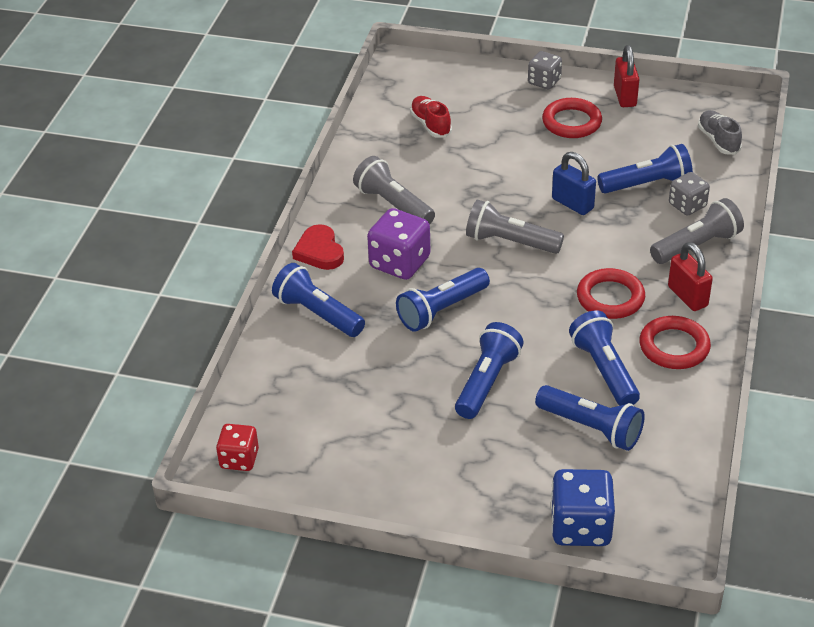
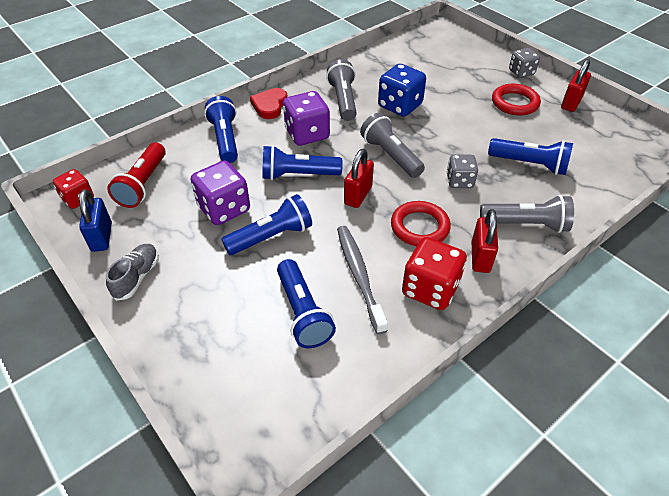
camera: 35 degrees right, 5 degrees up
(291, 406) = (143, 184): none -> red flashlight
(408, 382) = (224, 209): none -> purple dice
(430, 124) = (418, 67): red shoe -> none
(523, 299) = (358, 195): none -> red padlock
(572, 204) = (460, 152): blue padlock -> blue padlock (102, 237)
(580, 527) = (209, 385): blue dice -> blue dice (400, 106)
(604, 370) = (359, 275): blue flashlight -> grey toothbrush
(674, 347) = (430, 289): red ring -> red dice
(687, 205) = (547, 193): grey dice -> grey dice (459, 181)
(718, 140) = (617, 160): grey shoe -> grey shoe (137, 277)

